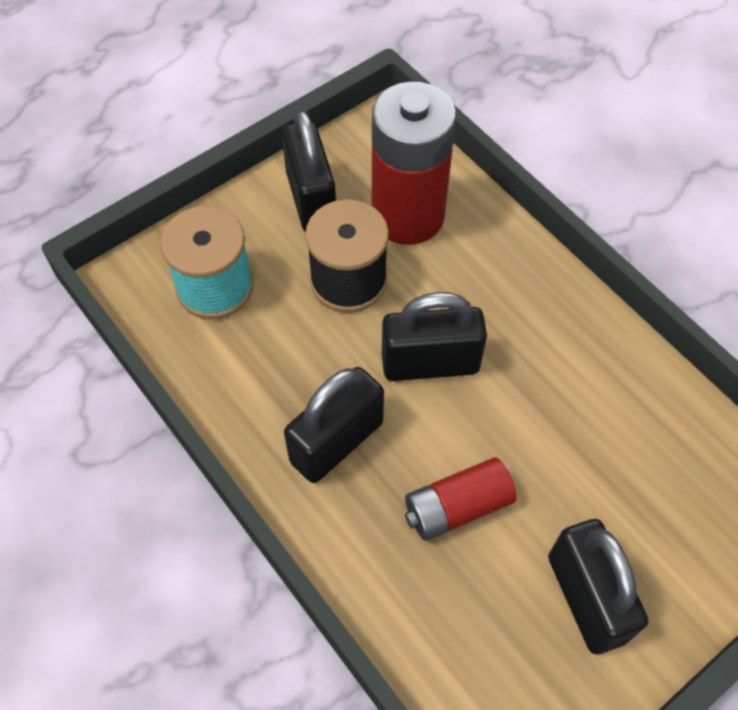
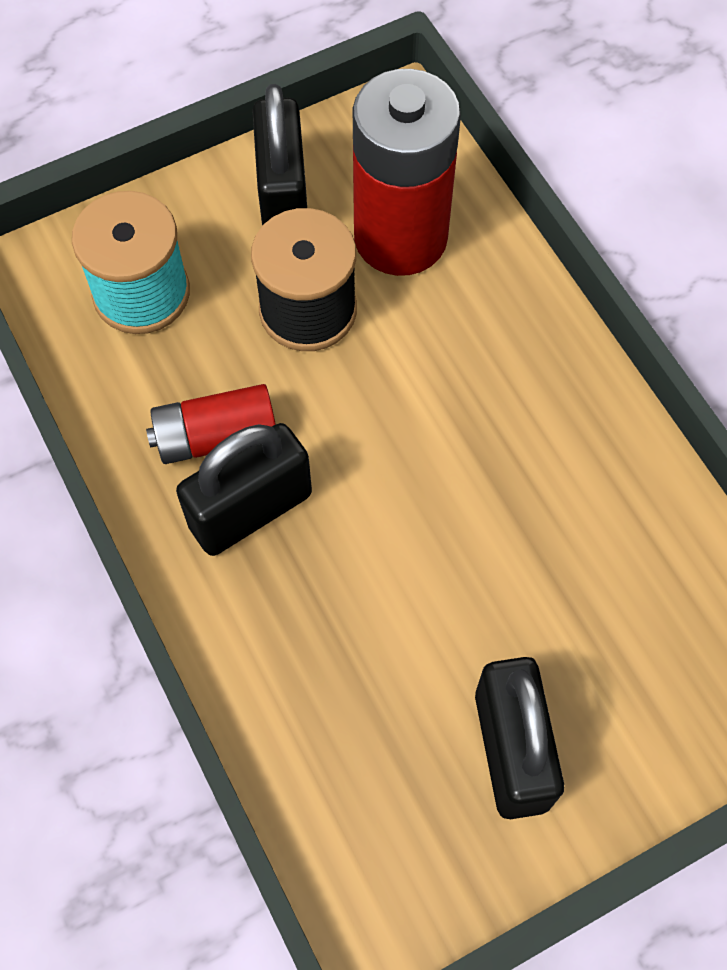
camera: 10 degrees right, 5 degrees up
(430, 363) = (386, 431): black padlock -> none
(457, 507) = (379, 614): red battery -> red battery (216, 436)

